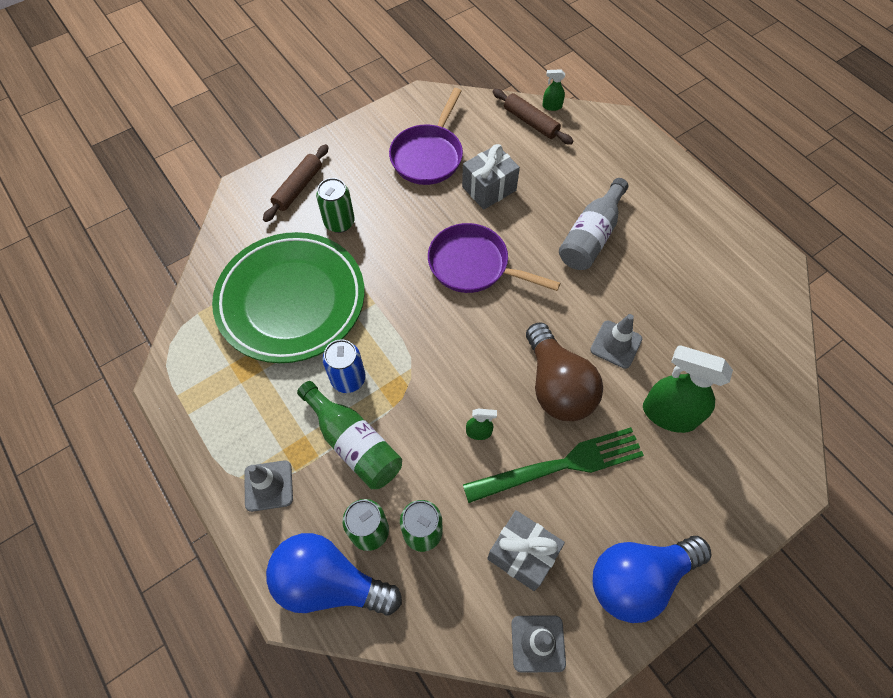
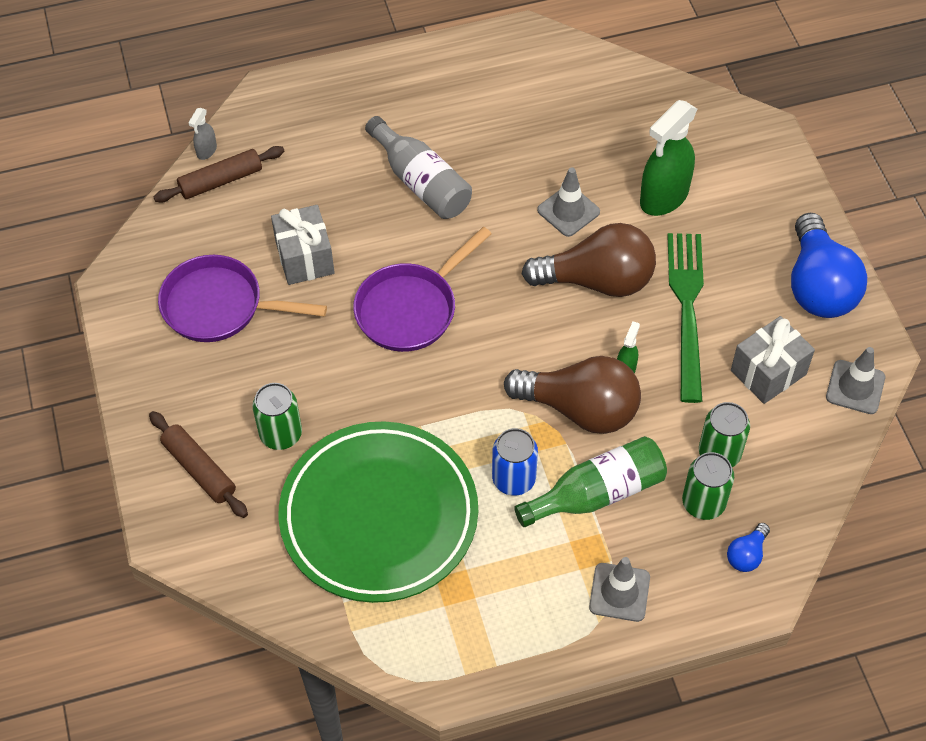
camera: 70 degrees left, 5 degrees down
(329, 582) = (746, 555): blue light bulb -> blue light bulb, size x0.43
(428, 156) = (219, 306): purple pan -> purple pan turned 150 degrees clockwise
(428, 408) = (580, 409): none -> brown light bulb
(551, 106) = (206, 151): green spray bottle -> grey spray bottle

